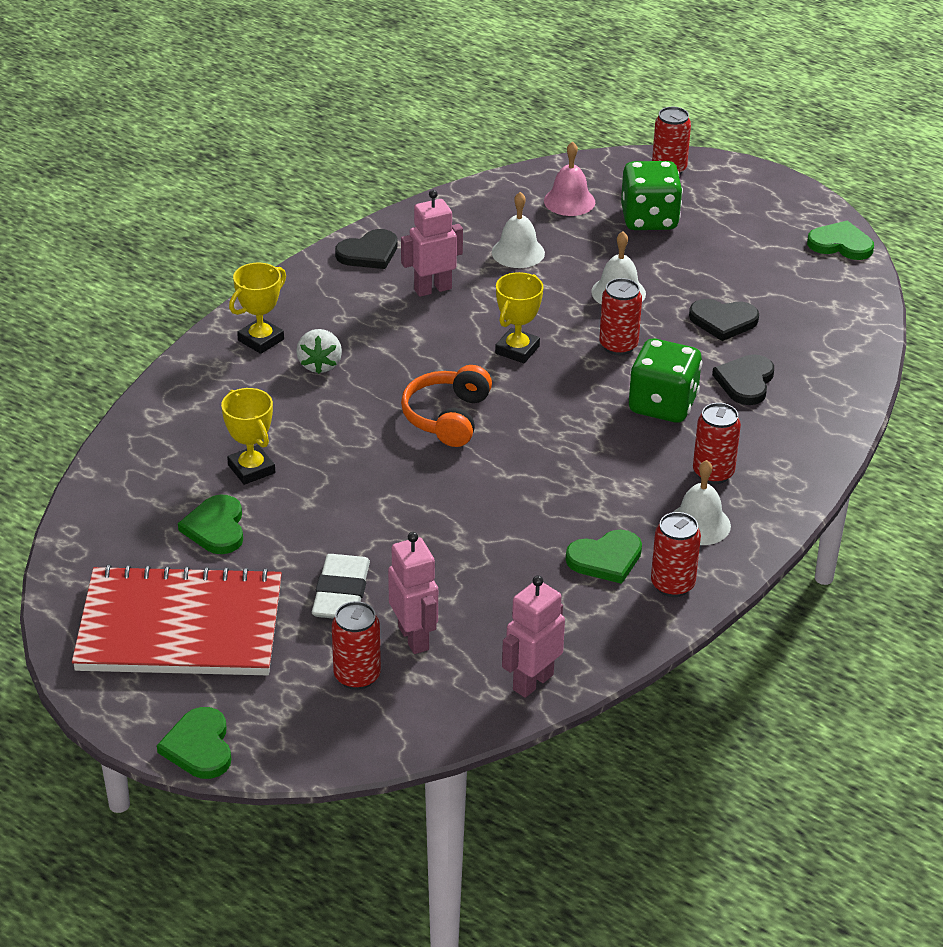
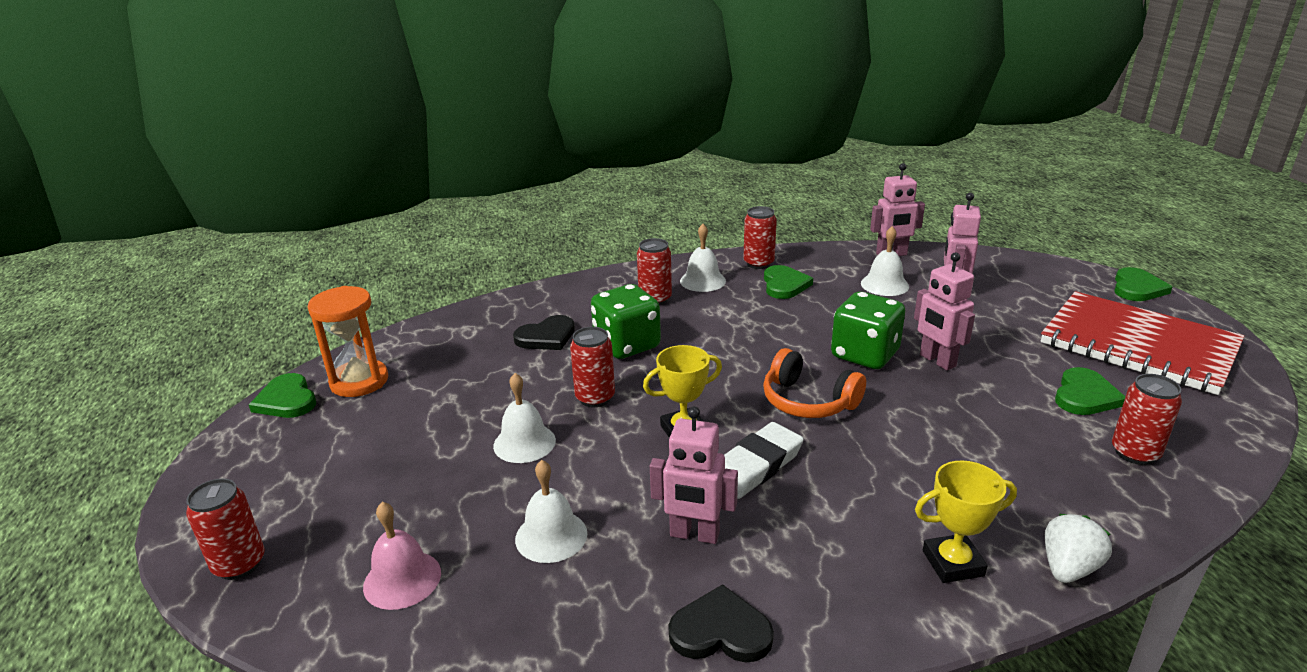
camera: 140 degrees left, 10 degrees down
(251, 469) = (1030, 428): yellow trophy -> none
(320, 365) = (897, 500): white strawberry -> white strawberry (1068, 568)
(341, 593) = (992, 325): white eraser -> white eraser (756, 466)
(357, 676) = (1006, 286): red can -> red can (1135, 453)
(368, 513) = (937, 361): none -> pink robot
(447, 417) = (808, 401): orange headphones -> orange headphones turned 75 degrees clockwise
(497, 612) = (884, 285): none -> white bell
(606, 559) = (784, 285): green heart -> green heart turned 75 degrees clockwise
(649, 219) = (371, 507): green dice -> green dice (864, 355)
(723, 321) = (486, 381): black heart -> none
(819, 278) = (359, 381): none -> orange hourglass

